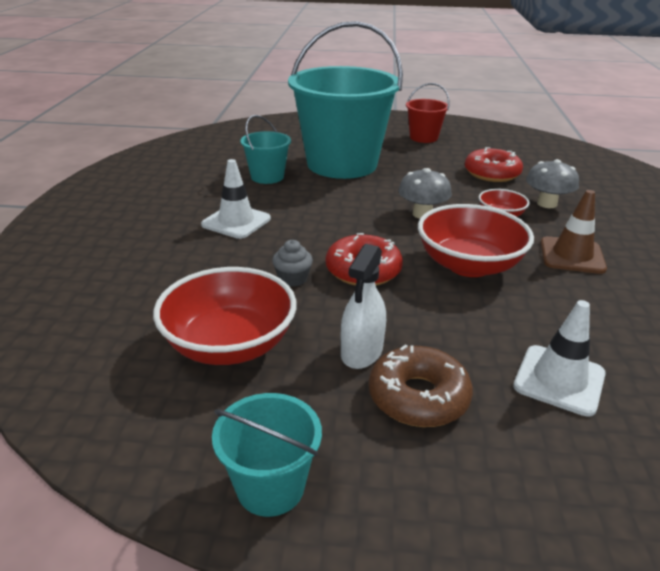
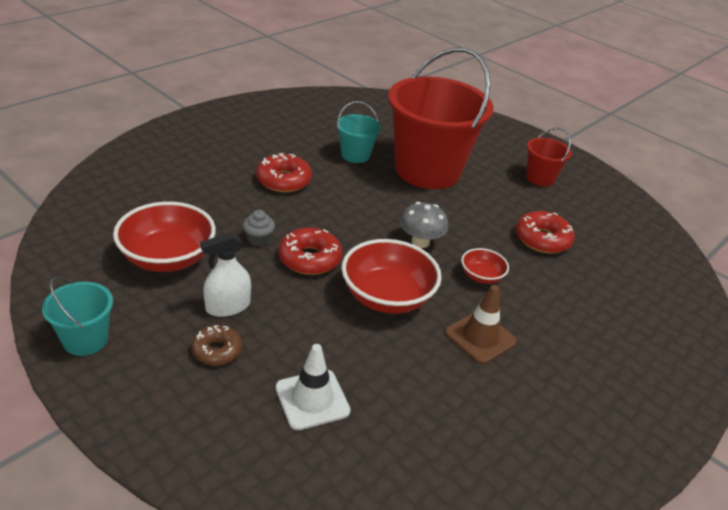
camera: 35 degrees right, 5 degrees up
(236, 222) = (283, 180): white traffic cone -> red donut
(342, 164) = (427, 170): turquoise bucket -> red bucket
(418, 397) = (217, 350): brown donut -> brown donut, size x0.66
(547, 204) = (541, 289): grey mushroom -> none

